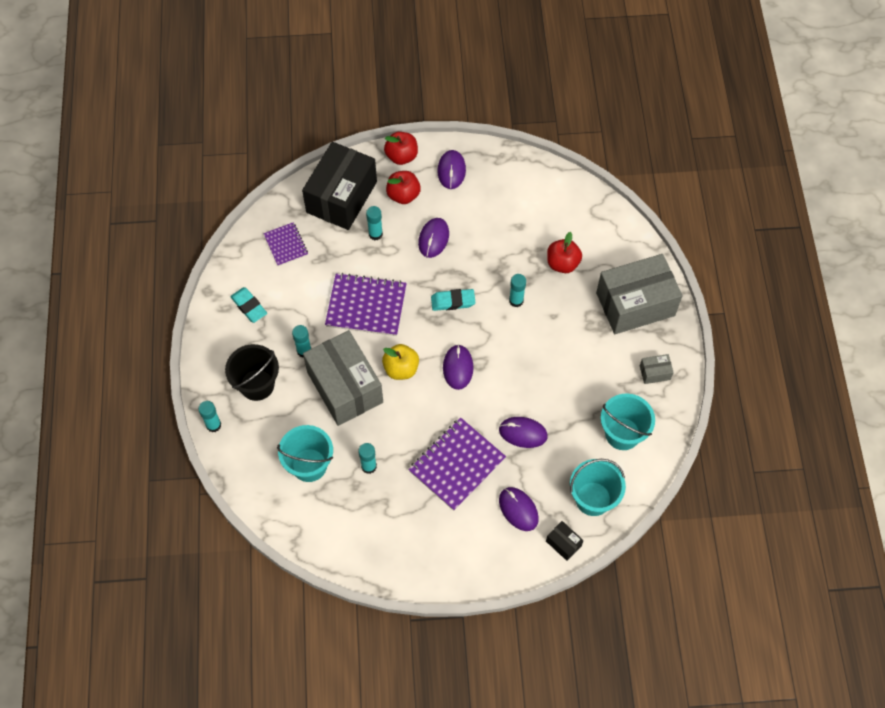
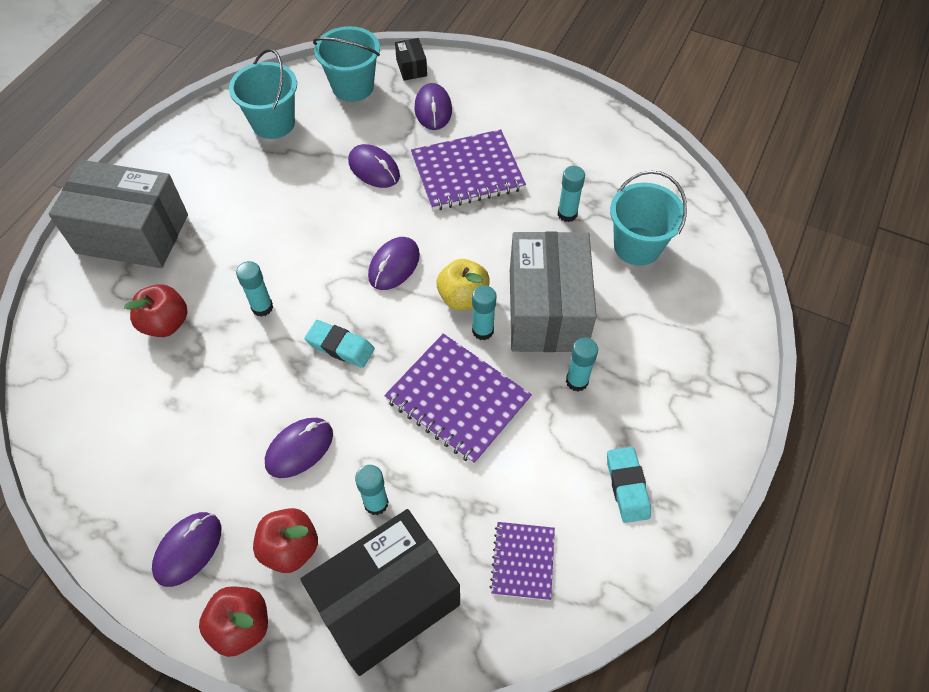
camera: 150 degrees left, 5 degrees down
(213, 425) = (742, 345): turquoise glue stick -> turquoise glue stick (483, 331)
(257, 384) = (662, 368): black bucket -> none
(655, 372) = (185, 159): grey box -> none

